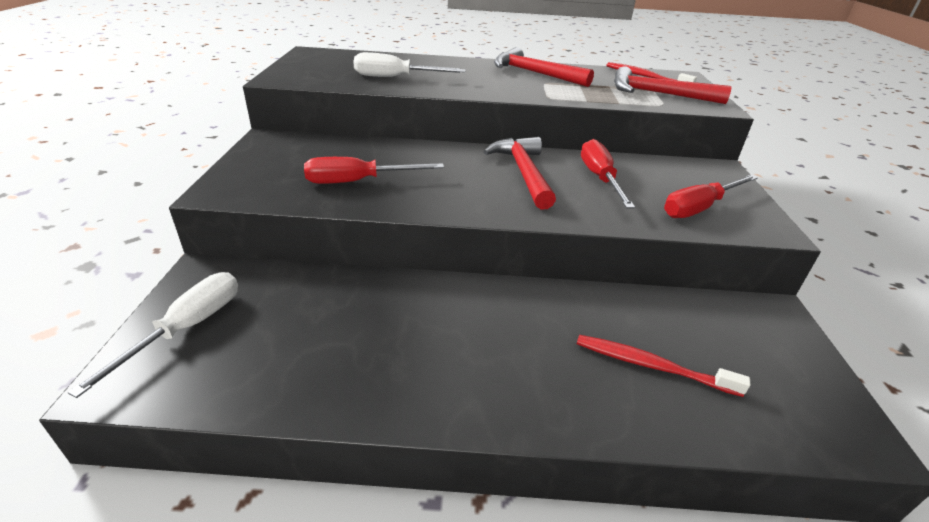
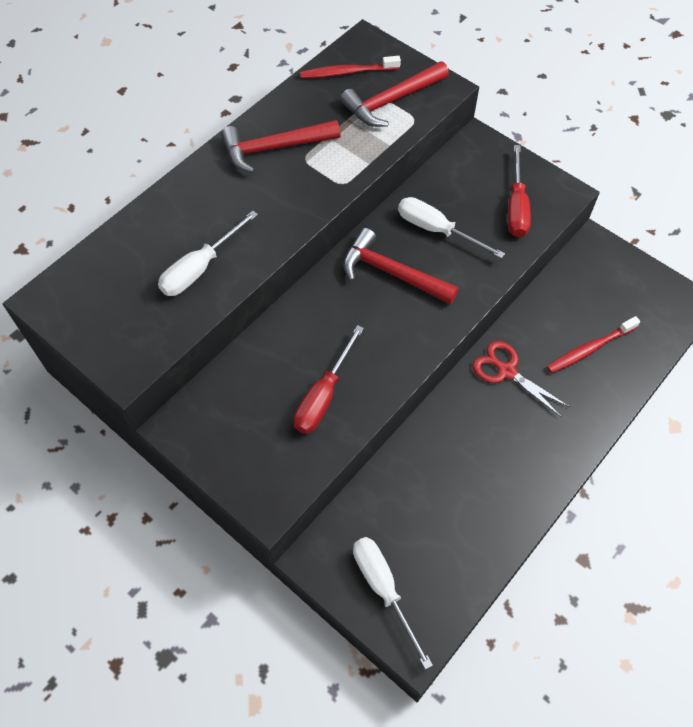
camera: 50 degrees left, 25 degrees up
(536, 310) = (507, 371): none -> red scissors
(600, 178) = (436, 230): red screwdriver -> white screwdriver

